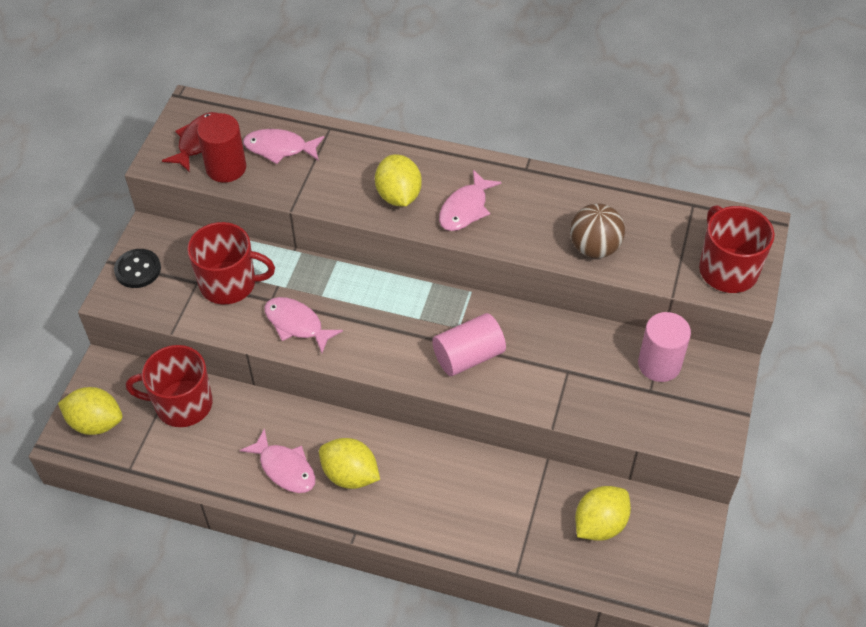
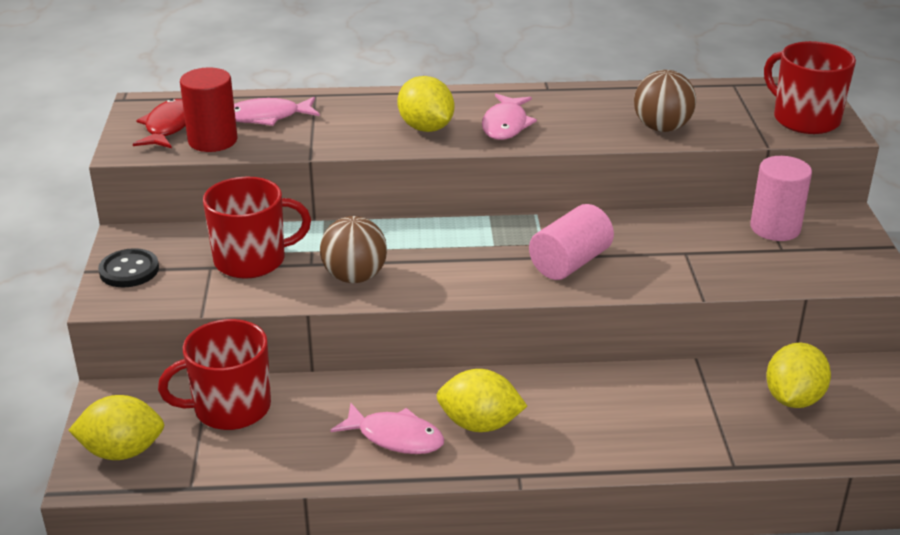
camera: 20 degrees left, 20 degrees down
(297, 324) = (355, 277): pink fish -> brown ball

